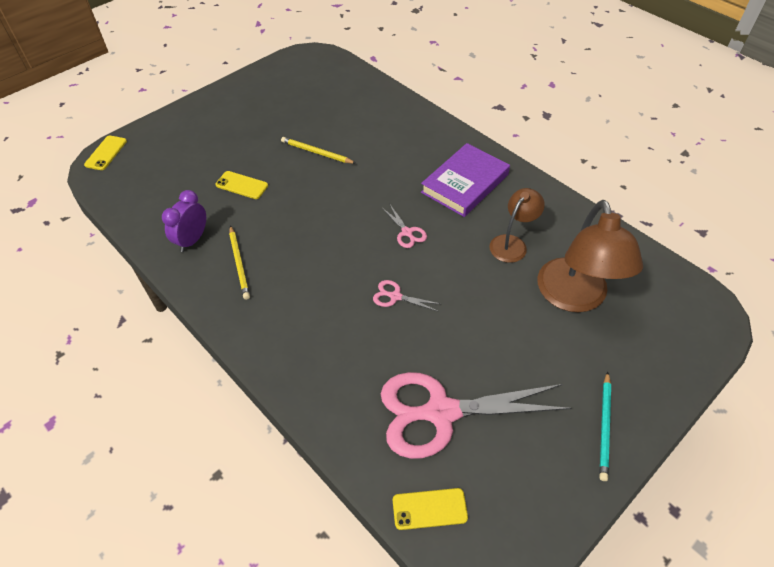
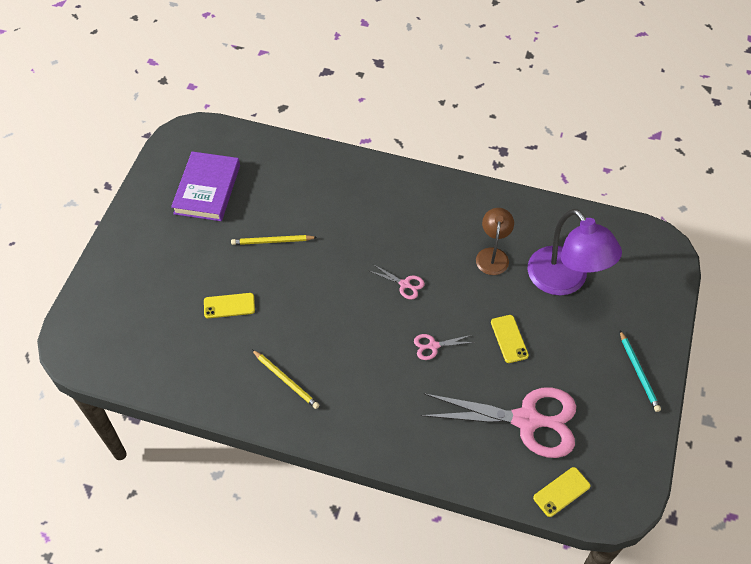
camera: 30 degrees left, 5 degrees up
(106, 153) = (67, 333): yellow phone -> yellow phone (509, 339)
(192, 240) = (227, 379): purple clock -> none
(441, 412) = (526, 420): pink scissors -> pink scissors turned 135 degrees counterclockwise
(465, 183) = (421, 215): purple book -> purple book (207, 189)
(574, 298) = (565, 281): brown lamp -> purple lamp

